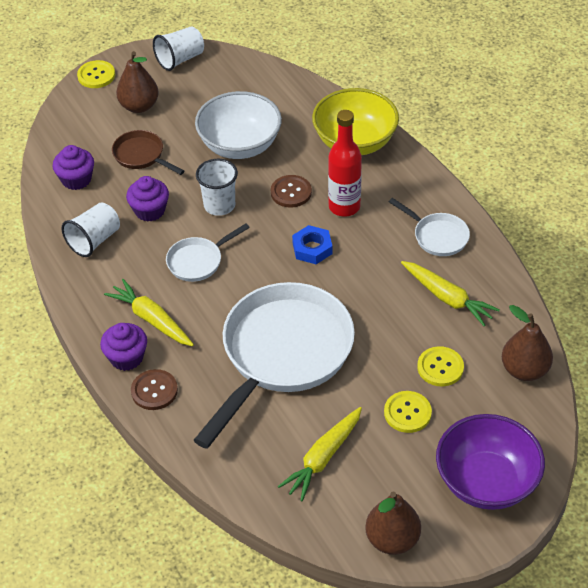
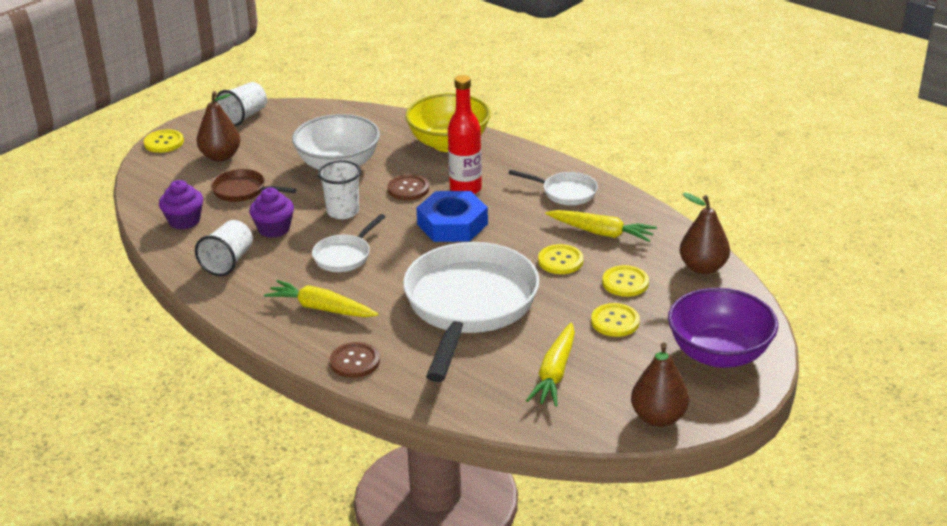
camera: 20 degrees left, 15 degrees down
(126, 357) = (311, 343): purple cupcake -> none
(312, 248) = (452, 224): blue nut -> blue nut, size x1.64
(392, 323) = (560, 261): none -> yellow button

